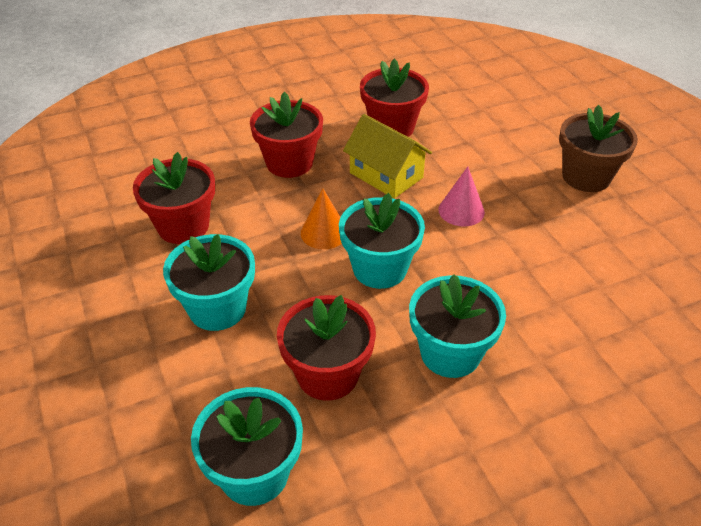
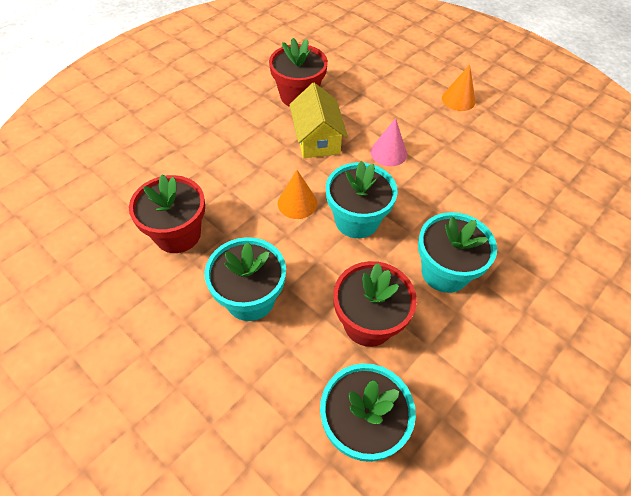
camera: 25 degrees left, 10 degrees up
(289, 163) = (234, 150): red flower pot -> none
(386, 175) = (317, 139): yellow house -> yellow house turned 60 degrees clockwise
(586, 177) = (458, 99): brown flower pot -> orange cone

